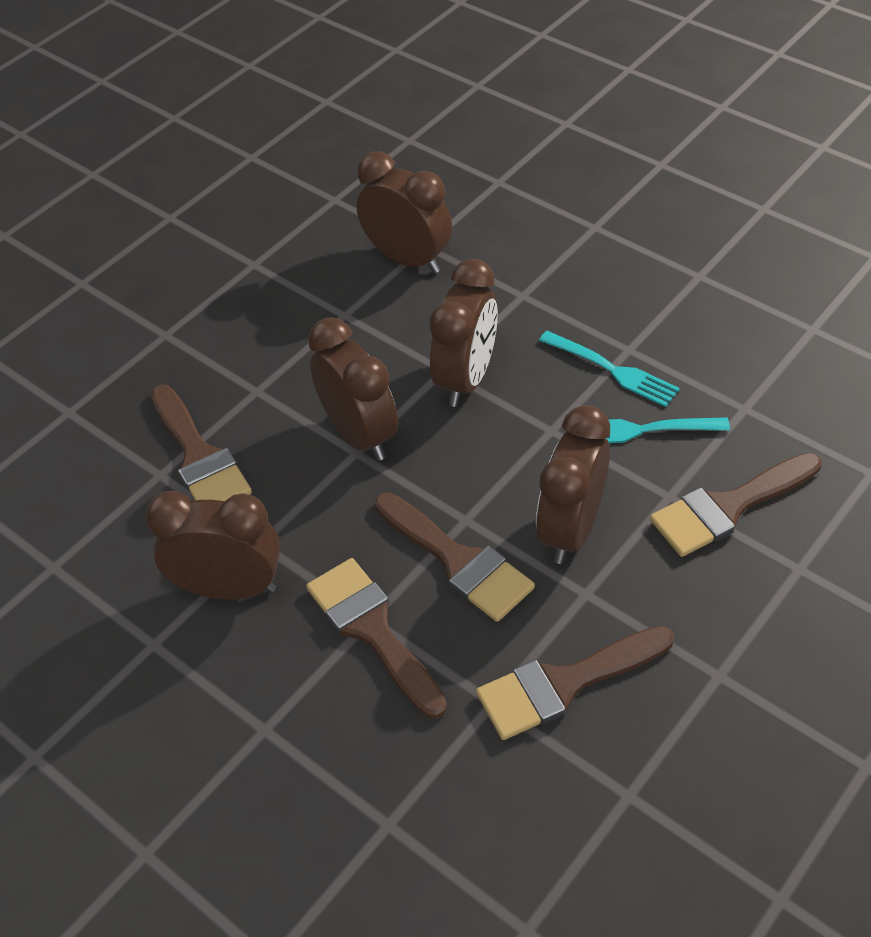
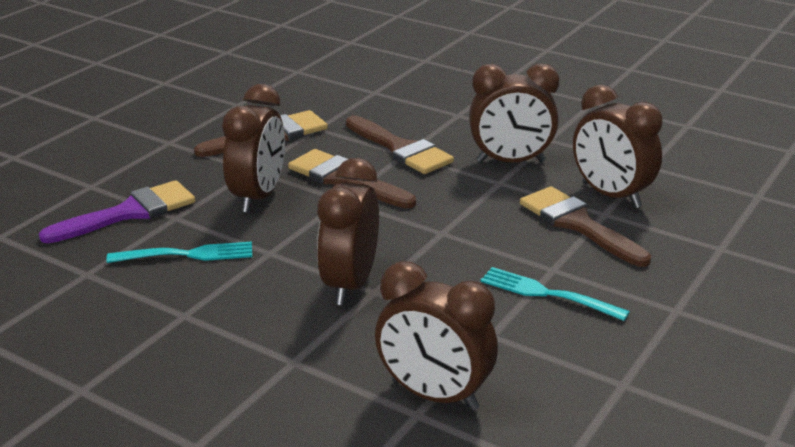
camera: 170 degrees right, 20 degrees down
(360, 434) = (442, 242): brown clock -> brown clock (611, 195)
(612, 370) = (204, 296): turquoise fork -> turquoise fork (547, 294)
(728, 507) = (129, 212): brown brush -> purple brush

